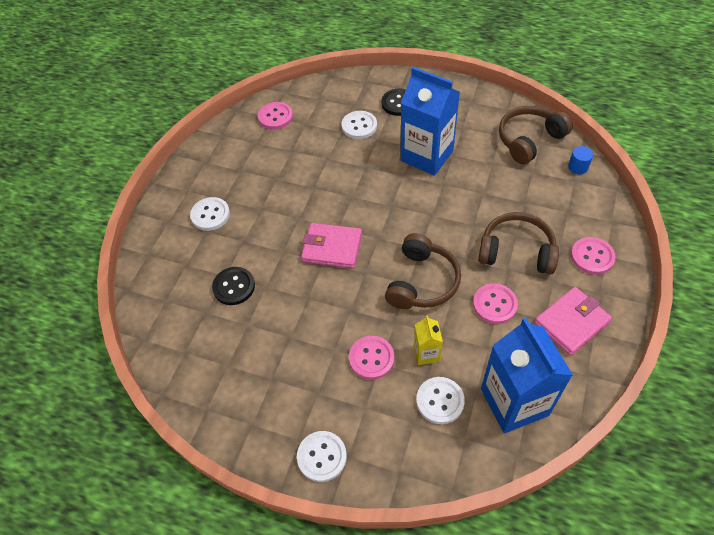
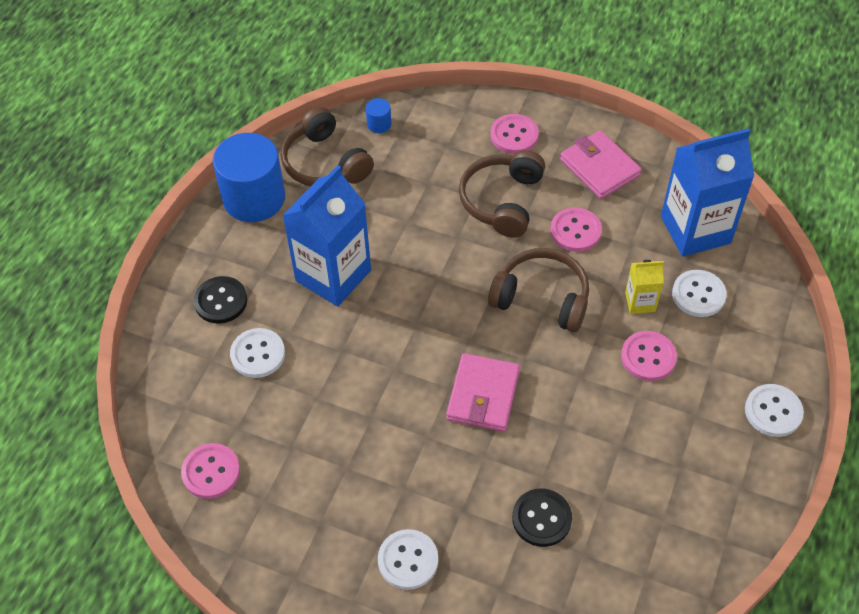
camera: 90 degrees left, 0 degrees up
(487, 107) = (254, 198): none -> blue cylinder

